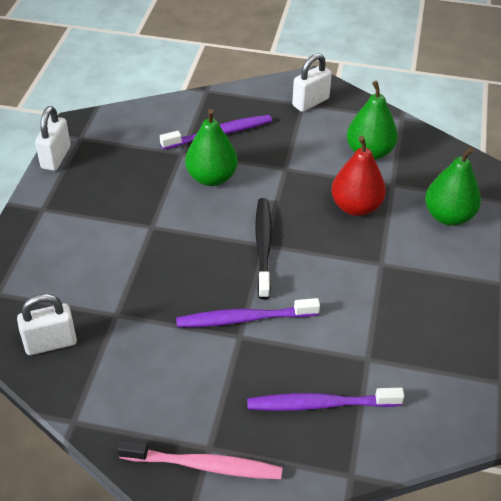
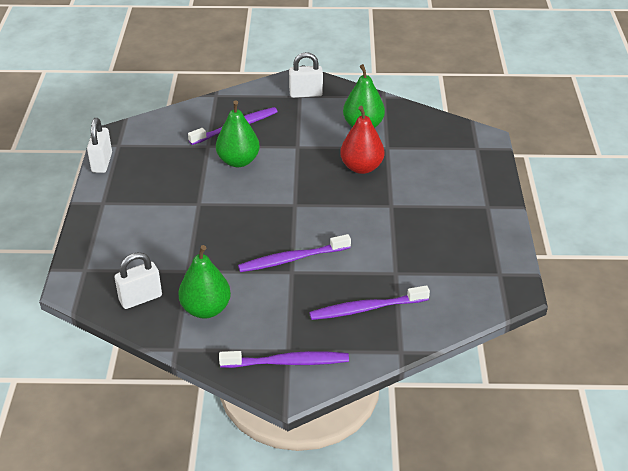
camera: 10 degrees left, 5 degrees down
(204, 465) = (287, 362): pink toothbrush -> purple toothbrush
(263, 246) = (294, 206): black toothbrush -> none
(310, 102) = (306, 94): white padlock -> white padlock turned 45 degrees clockwise
(448, 216) = (436, 164): green pear -> green pear (206, 309)

